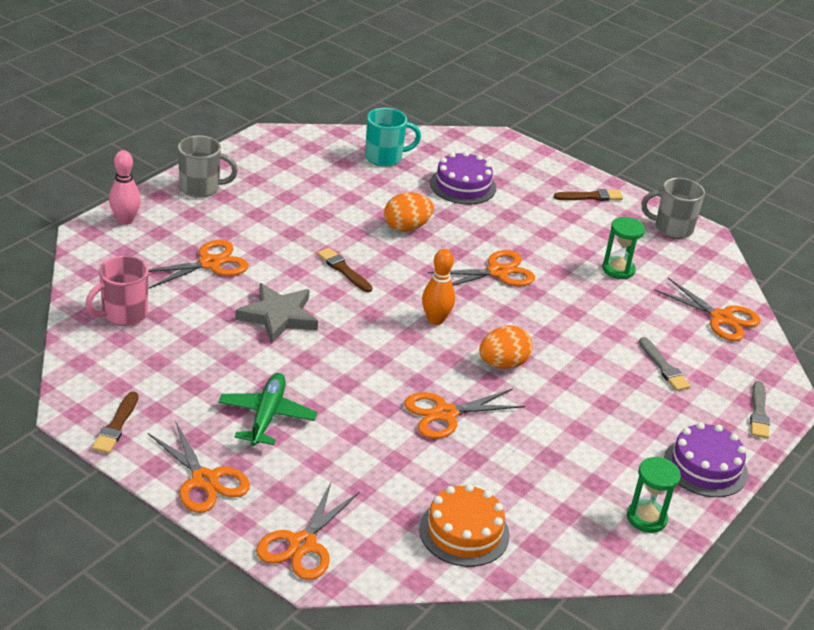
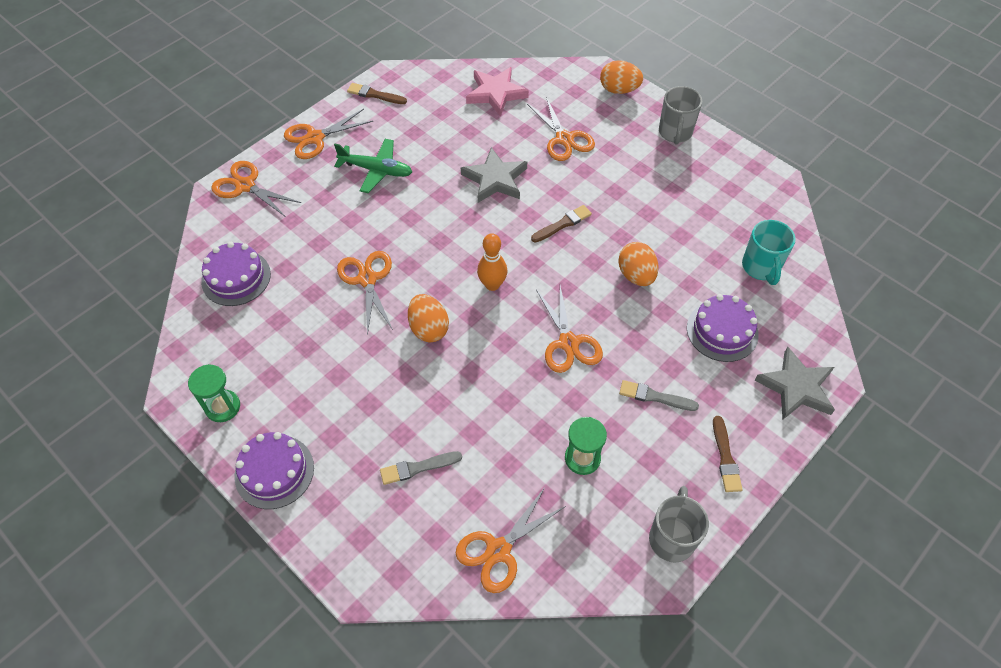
camera: 100 degrees right, 20 degrees up
(123, 314) = (496, 93): pink mug -> pink star
(125, 220) = (619, 90): pink bowling pin -> orange egg
(464, 532) = (236, 277): orange cake -> purple cake
(512, 156) = (796, 387): none -> grey star
(759, 413) = (341, 545): grey brush -> grey brush (655, 397)

